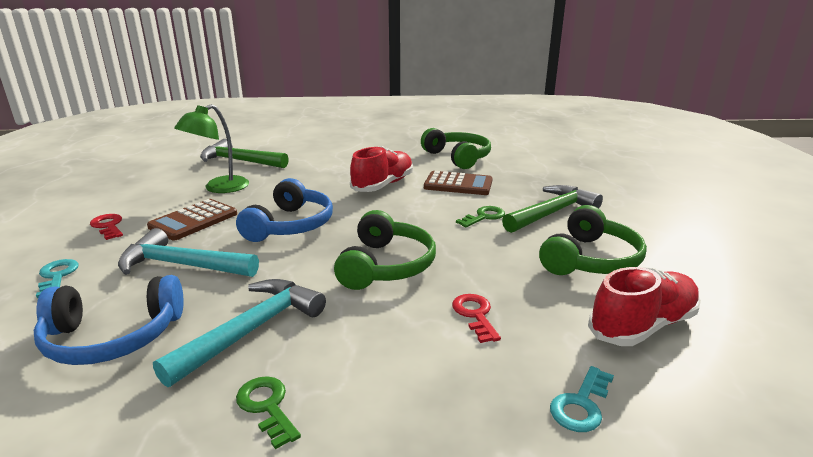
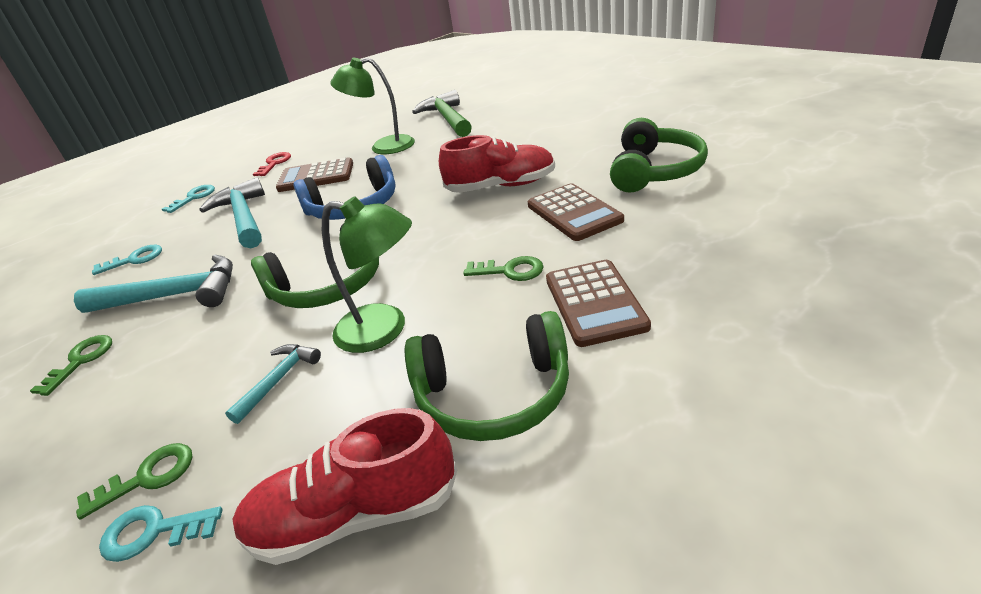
camera: 55 degrees right, 10 degrees up
(113, 337) = (134, 260): blue headphones -> turquoise key
(475, 315) = (278, 380): red key -> turquoise hammer
(479, 266) = (384, 330): none -> green lamp
(515, 396) = (147, 477): none -> green key
(551, 213) = (594, 303): green hammer -> brown calculator
(642, 326) = (355, 515): red shoe -> red shoe turned 150 degrees clockwise

